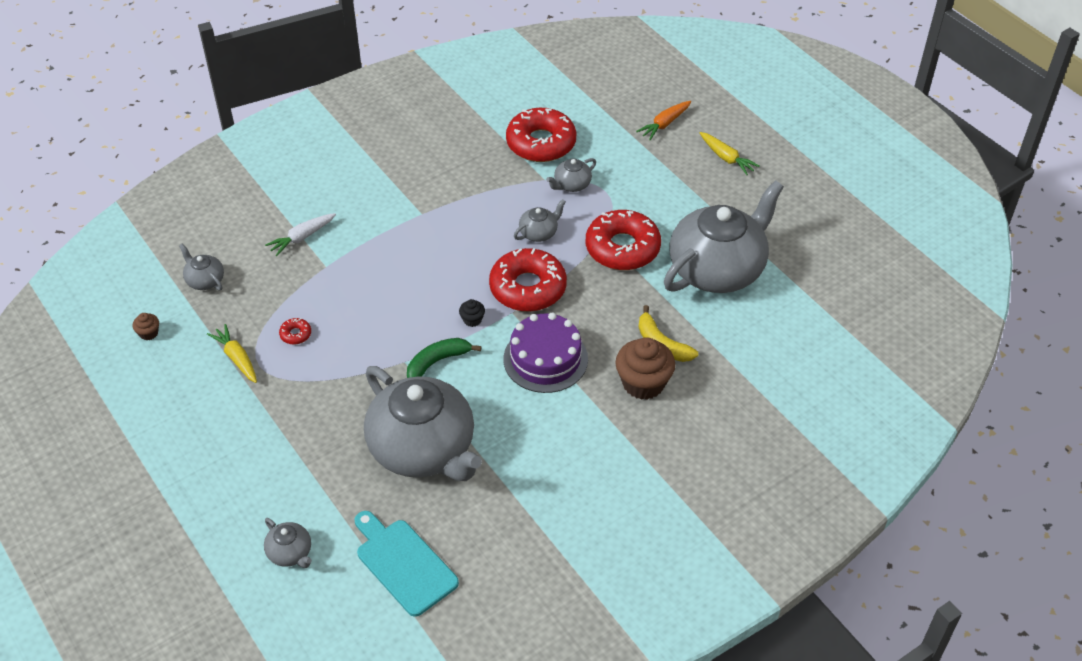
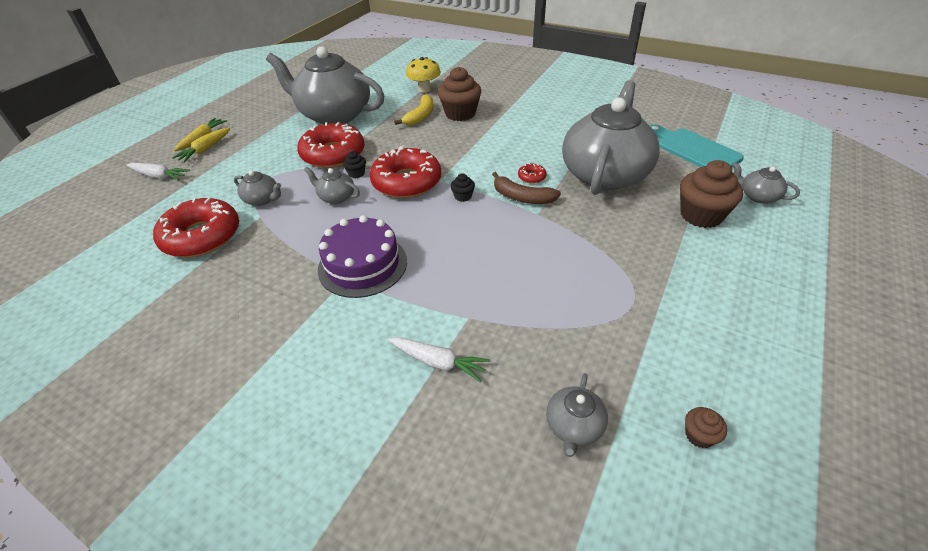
camera: 115 degrees left, 5 degrees down
(237, 358) = (644, 325): yellow carrot -> yellow carrot (205, 150)
(290, 553) = (757, 196): grey teapot -> grey teapot turned 75 degrees counterclockwise
(295, 334) = (573, 295): red donut -> red donut (531, 177)
(305, 482) = (701, 215): none -> brown cupcake
(404, 563) = (694, 149): turquoise cutting board -> turquoise cutting board turned 120 degrees clockwise
(437, 362) = (522, 197): green banana -> brown banana
(545, 359) = (473, 152): purple cake -> purple cake (362, 265)
(570, 256) = (356, 173): none -> black cupcake
(664, 124) = (159, 176): orange carrot -> white carrot
(737, 373) = (424, 89): none -> yellow mushroom

